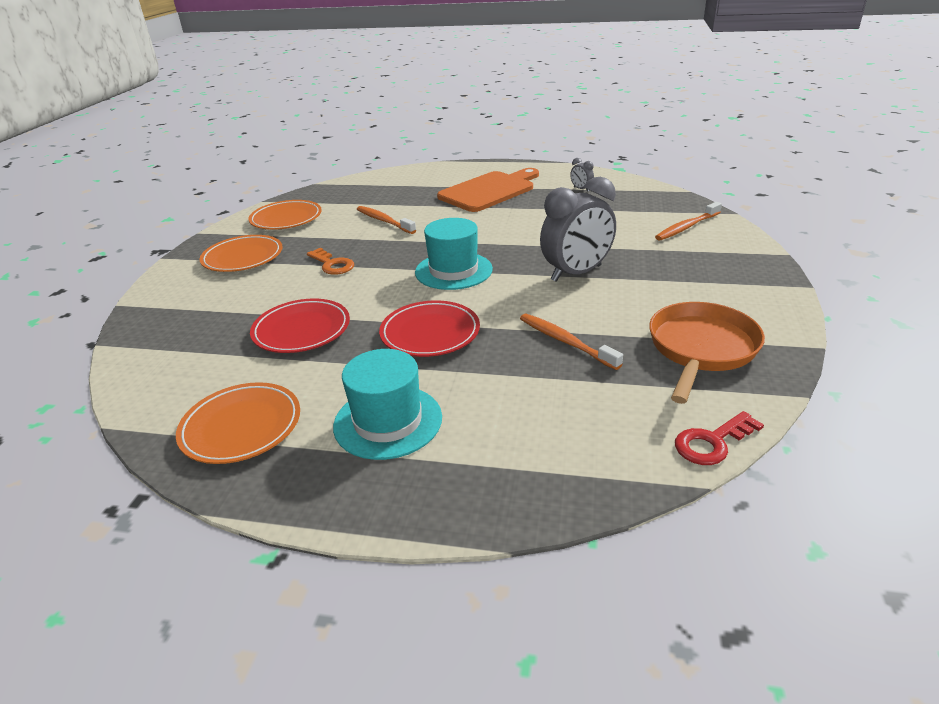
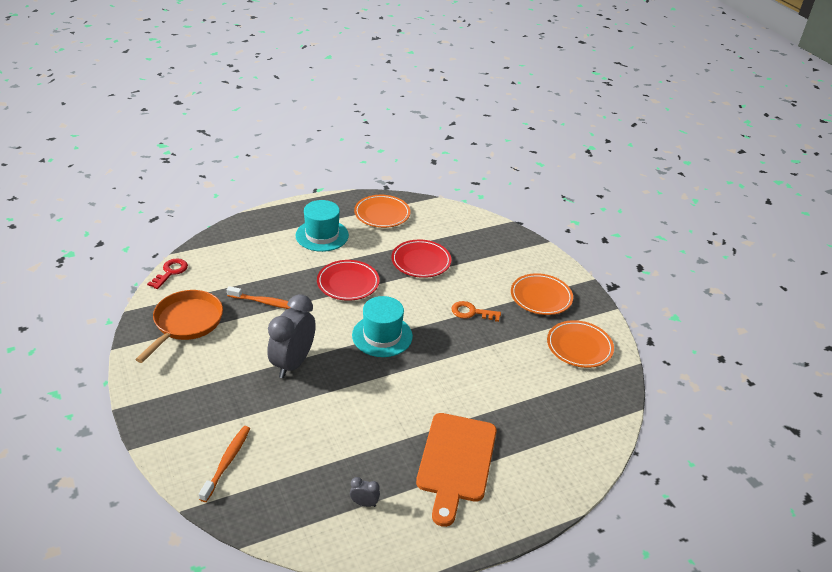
camera: 140 degrees right, 5 degrees up
(384, 221) = (498, 373): orange toothbrush -> none
(701, 349) = (186, 323): orange pan -> orange pan turned 150 degrees counterclockwise

